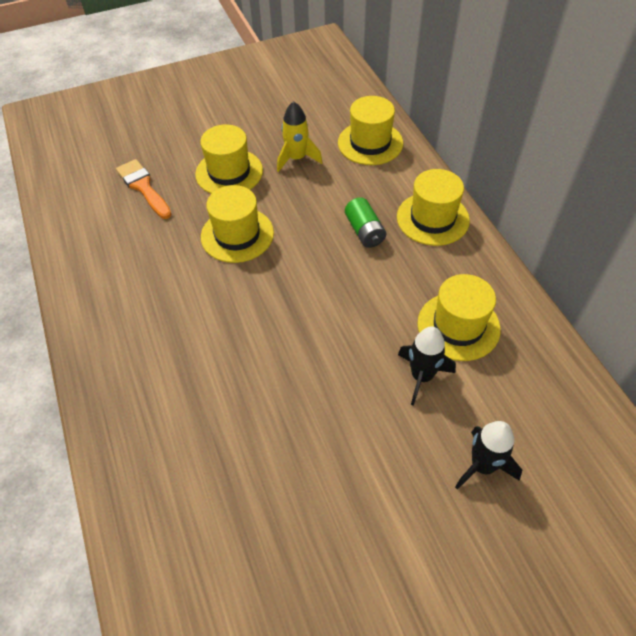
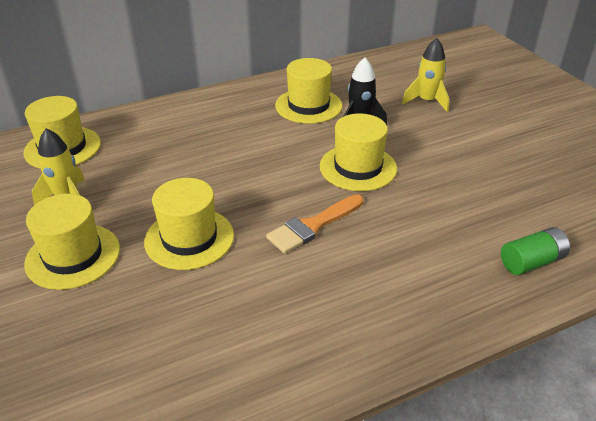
camera: 95 degrees left, 15 degrees down
(143, 187) = (74, 346): orange brush -> orange brush (313, 226)
(364, 231) = (197, 150): green battery -> green battery (531, 262)
(432, 218) = (186, 114): yellow hat -> yellow hat (358, 167)
(482, 466) = (427, 101): black rocket -> yellow rocket

